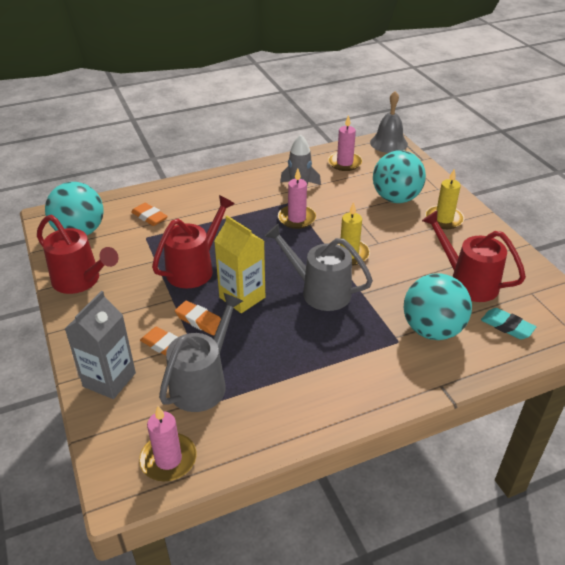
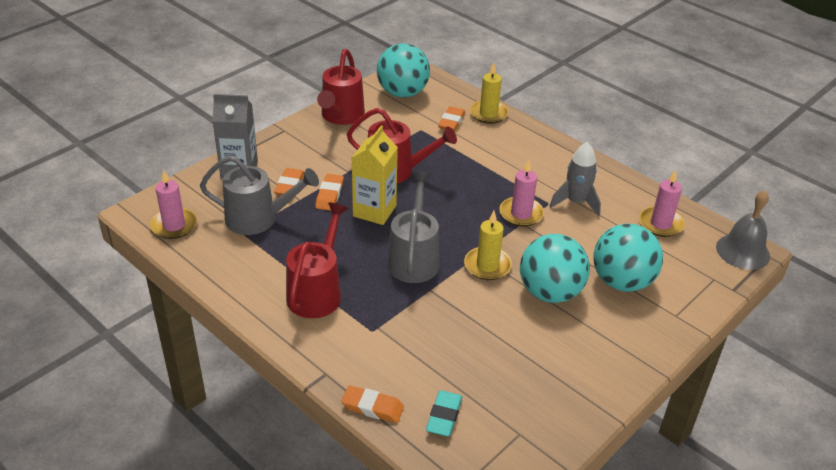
camera: 65 degrees right, 0 degrees up
(432, 330) = (403, 353): turquoise ball -> turquoise ball (550, 292)
(444, 219) = (612, 331): yellow candle -> yellow candle (488, 114)
(467, 282) = (502, 370): red watering can -> red watering can (317, 291)
(488, 365) = (372, 407): none -> orange eraser

